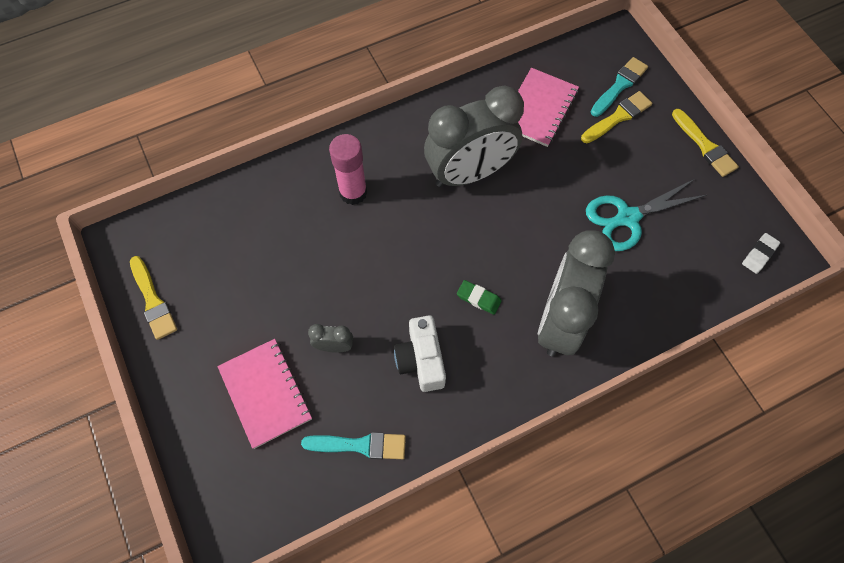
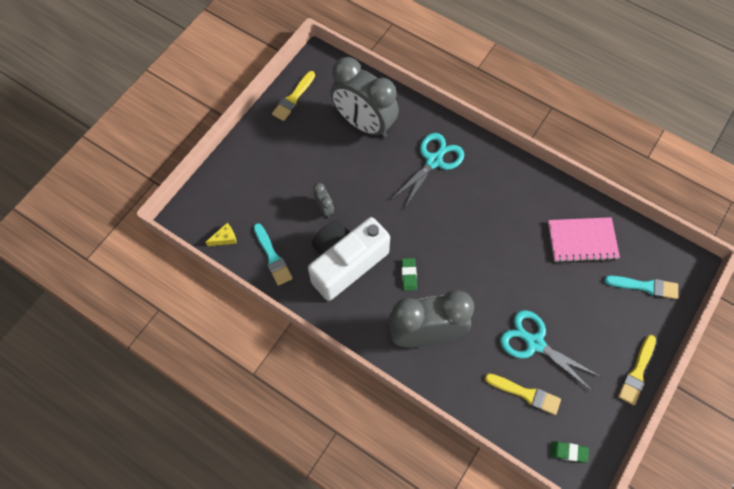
camera: 60 degrees right, 0 degrees up
(265, 393) = (274, 189): pink notebook -> none
(295, 495) = (225, 238): none -> yellow cheese
(353, 192) = (434, 161): pink glue stick -> turquoise scissors
(421, 360) = (345, 262): white camera -> white camera, size x1.70
(469, 173) = (497, 222): grey clock -> grey clock (364, 124)
(618, 117) = (616, 298): yellow brush -> yellow brush (526, 394)
(759, 254) = (568, 452): white eraser -> green eraser

